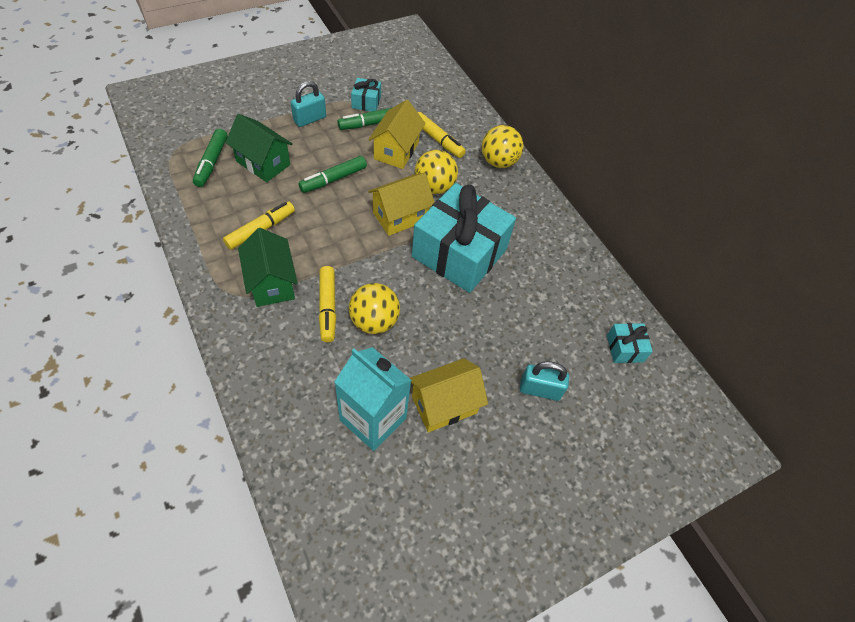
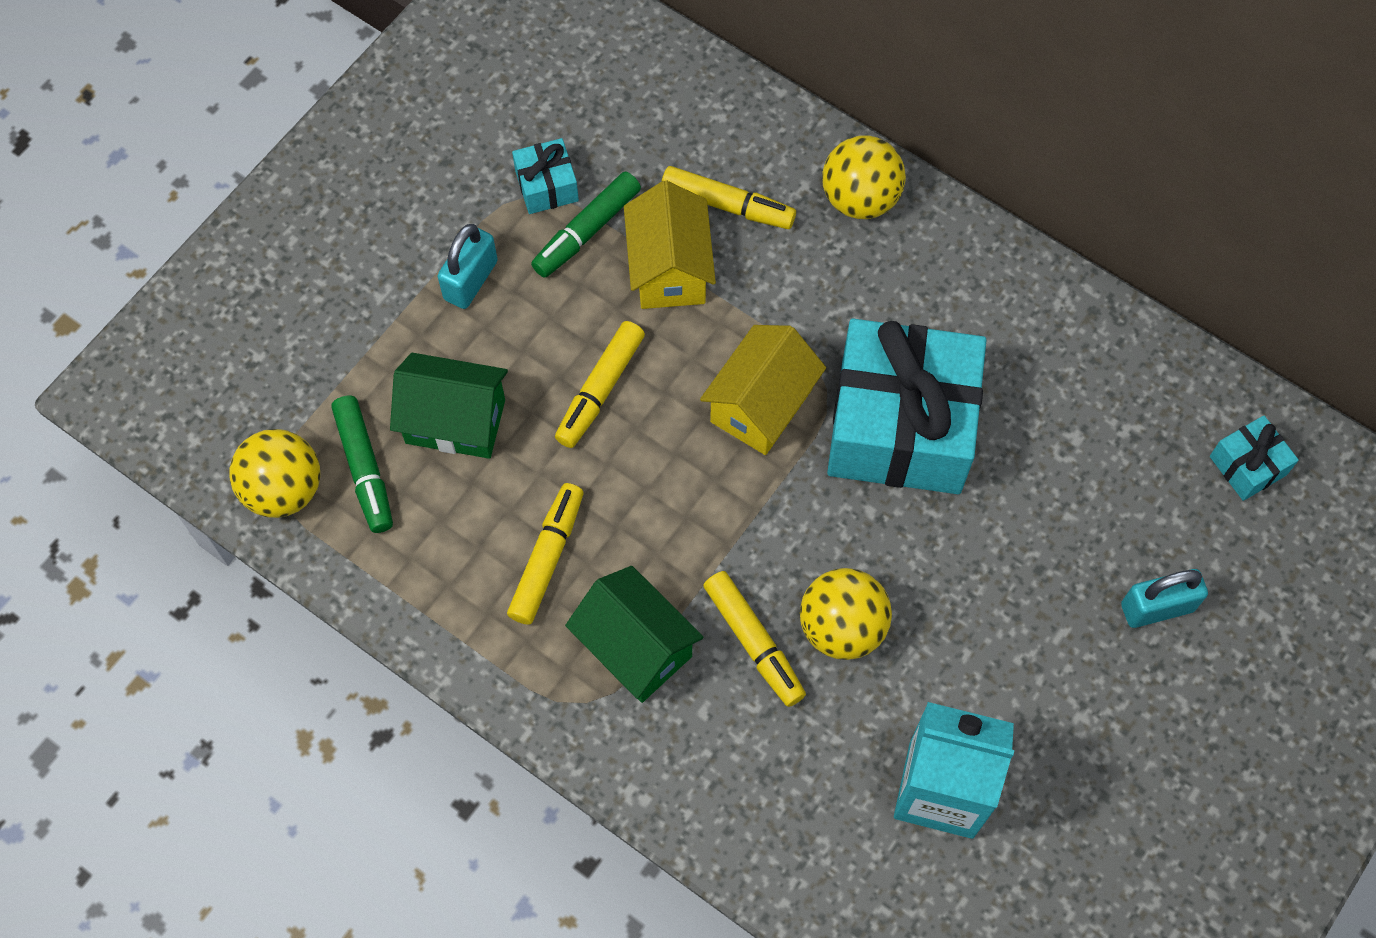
camera: 20 degrees left, 10 degrees up
(333, 179) = (600, 390): green marker -> yellow marker
(434, 187) = (781, 313): yellow ball -> yellow ball (284, 489)
(444, 404) = (1031, 709): yellow house -> none

